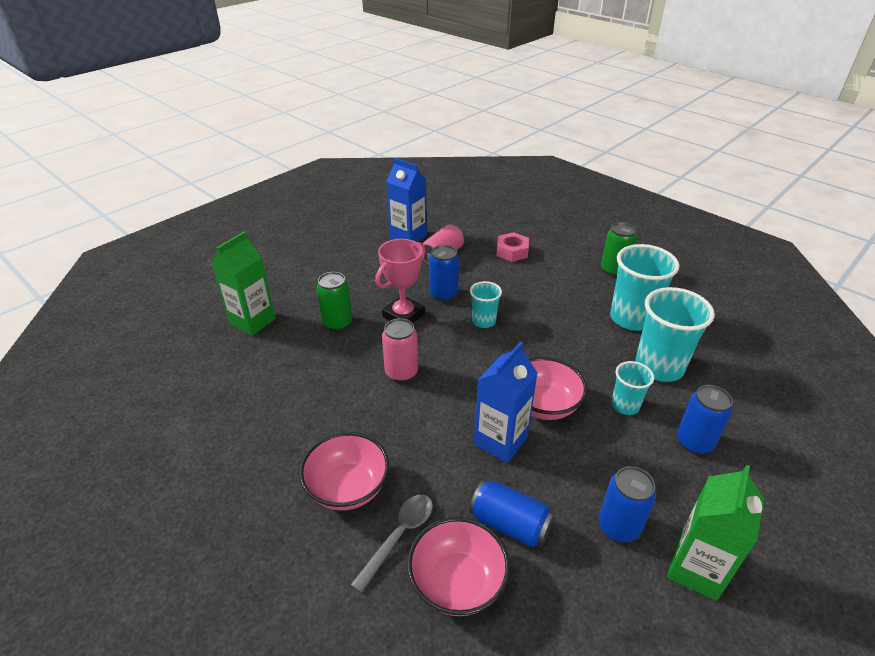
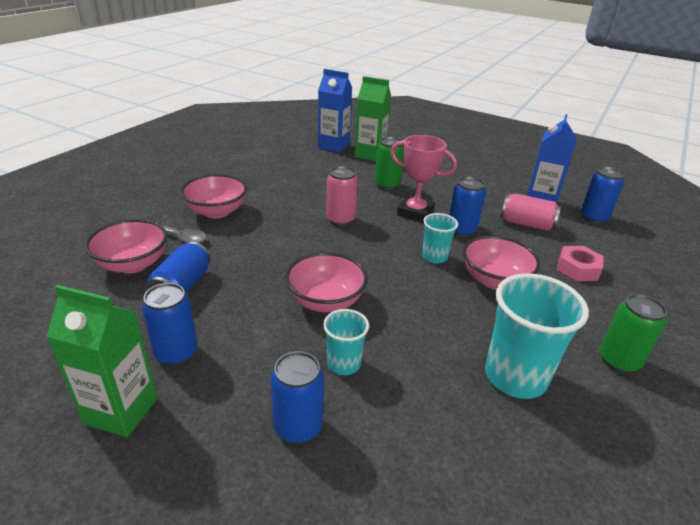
camera: 75 degrees right, 5 degrees down
(441, 219) = (593, 217): none -> blue can
(500, 441) = (272, 276): blue carton -> blue carton (333, 146)
(522, 296) = (494, 280): none -> pink bowl
(659, 367) = (427, 400): turquoise cup -> none

